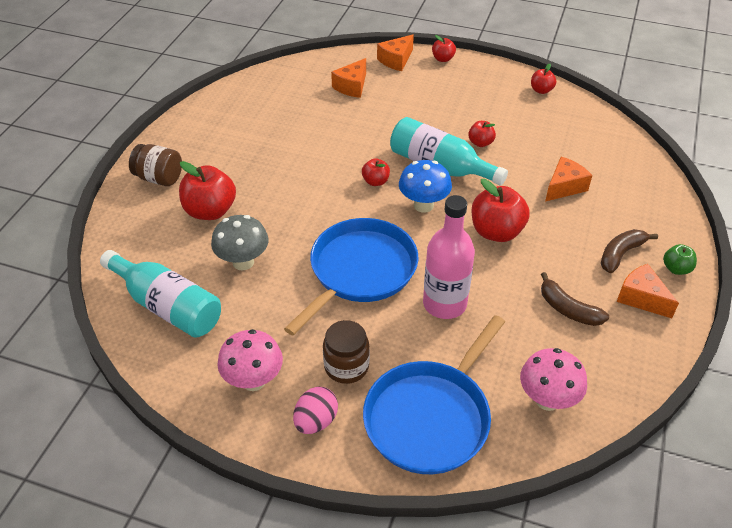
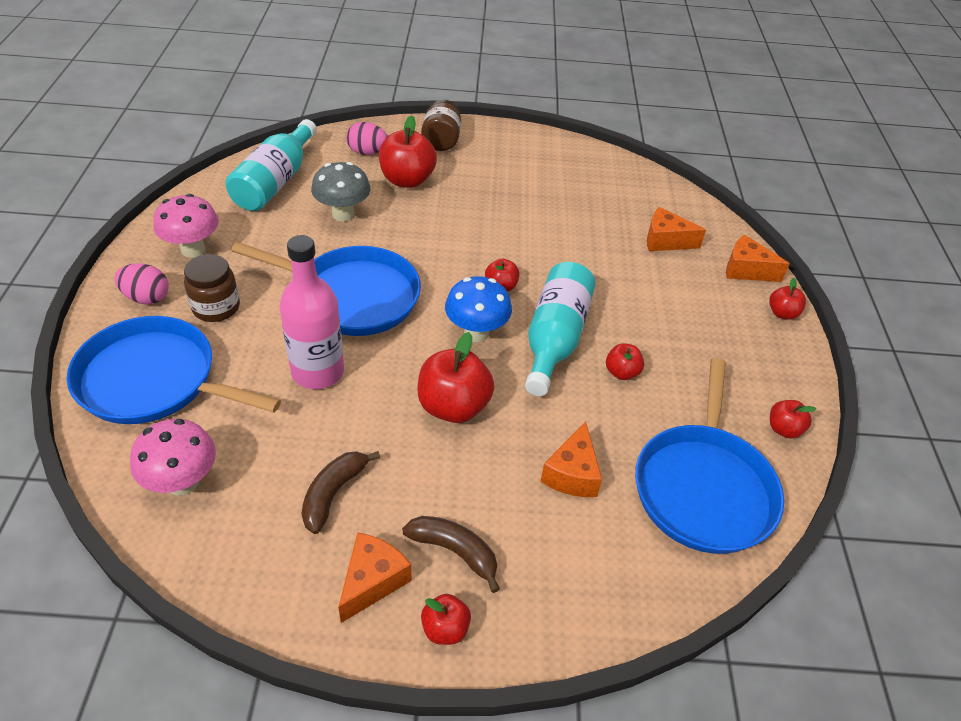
camera: 70 degrees right, 0 degrees up
(151, 231) = (367, 152): none -> pink egg
(564, 187) = (572, 473): orange cheese -> orange cheese turned 75 degrees clockwise
(581, 135) = (703, 487): none -> blue pan
(676, 269) = (445, 629): green apple -> red apple

